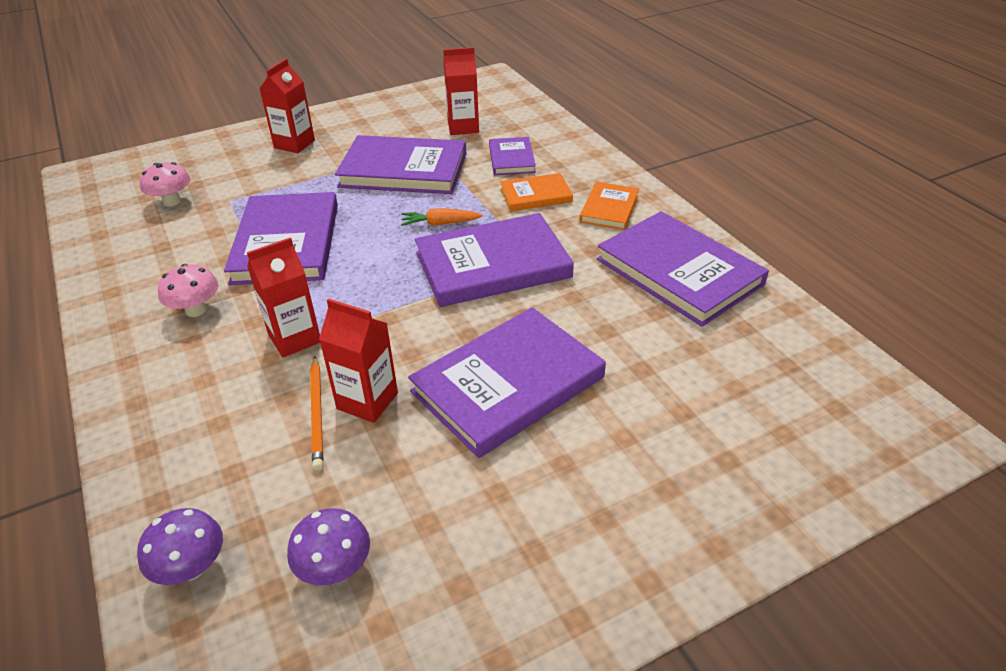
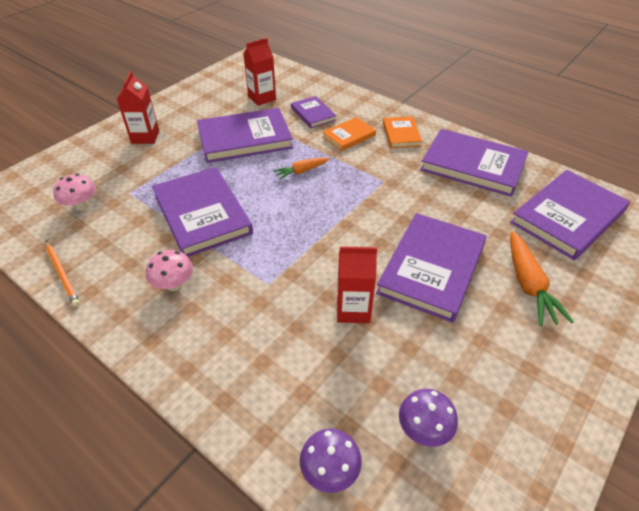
camera: 25 degrees left, 5 degrees up
(294, 338) = (267, 282): red carton -> none
(317, 414) = (327, 330): orange pencil -> orange pencil (62, 274)
(493, 265) = (359, 191): purple book -> purple book (567, 217)
(626, 446) = (528, 284): none -> orange carrot

